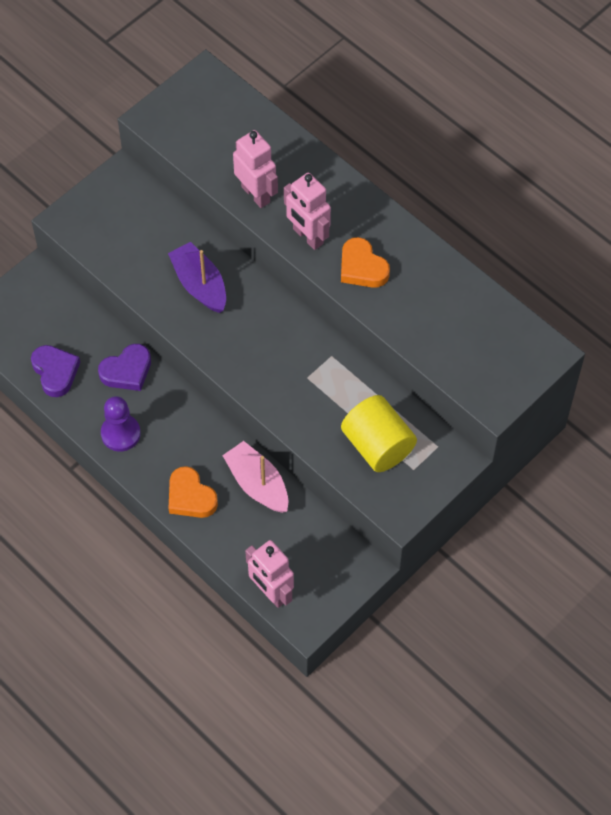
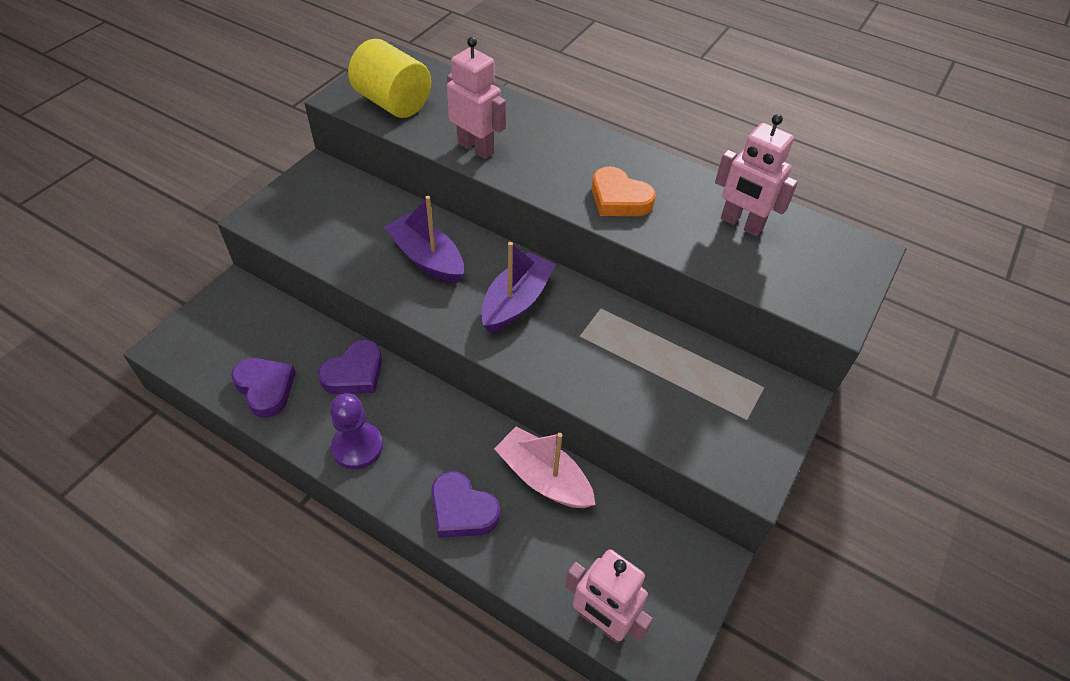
camera: 15 degrees left, 10 degrees down
(190, 497) = (462, 510): orange heart -> purple heart
(264, 338) = (516, 302): none -> purple boat
(307, 236) = (546, 178): pink robot -> pink robot (741, 224)
(377, 445) = (692, 398): yellow cylinder -> yellow cylinder (393, 103)

